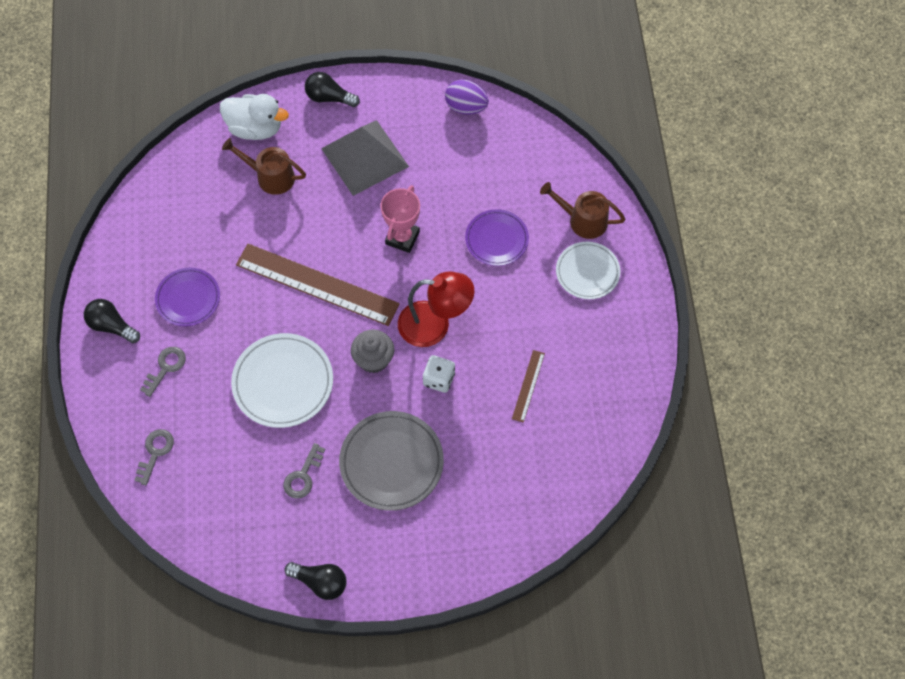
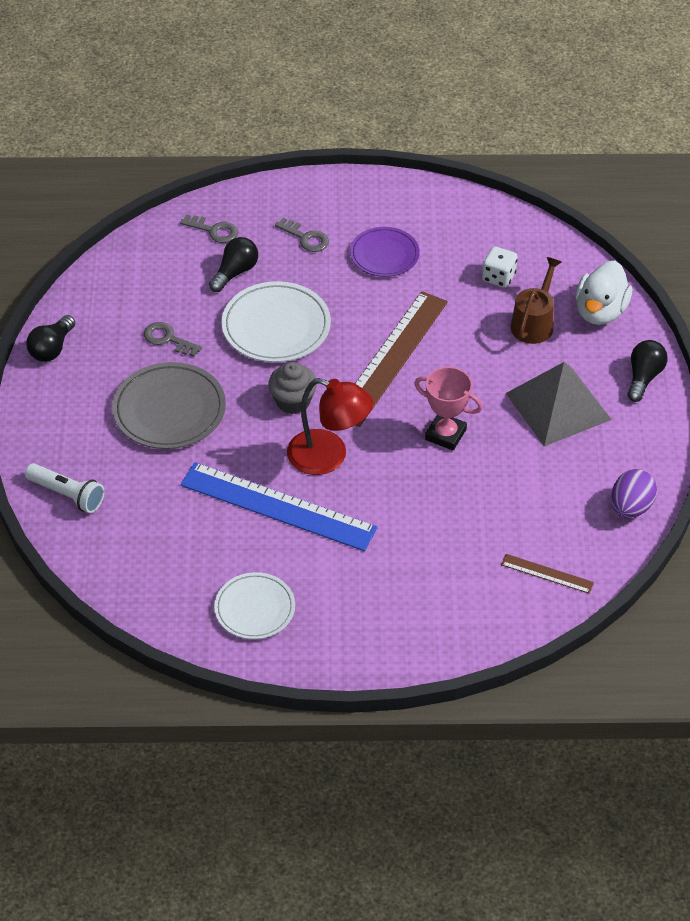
camera: 95 degrees right, 15 degrees down
(112, 326) = (358, 199): black light bulb -> black light bulb (235, 272)
(435, 325) = (329, 457): red lamp -> red lamp turned 75 degrees counterclockwise
(439, 379) = (260, 456): white dice -> white dice (498, 277)
(493, 360) = (278, 506): none -> blue ruler
(496, 239) = (437, 523): purple plate -> none
(499, 536) = (67, 495): none -> white flashlight
(528, 386) = (240, 536): brown ruler -> brown ruler (547, 573)
(583, 220) = (458, 612): brown watering can -> none
(587, 272) = (384, 609): white plate -> white plate (255, 608)

